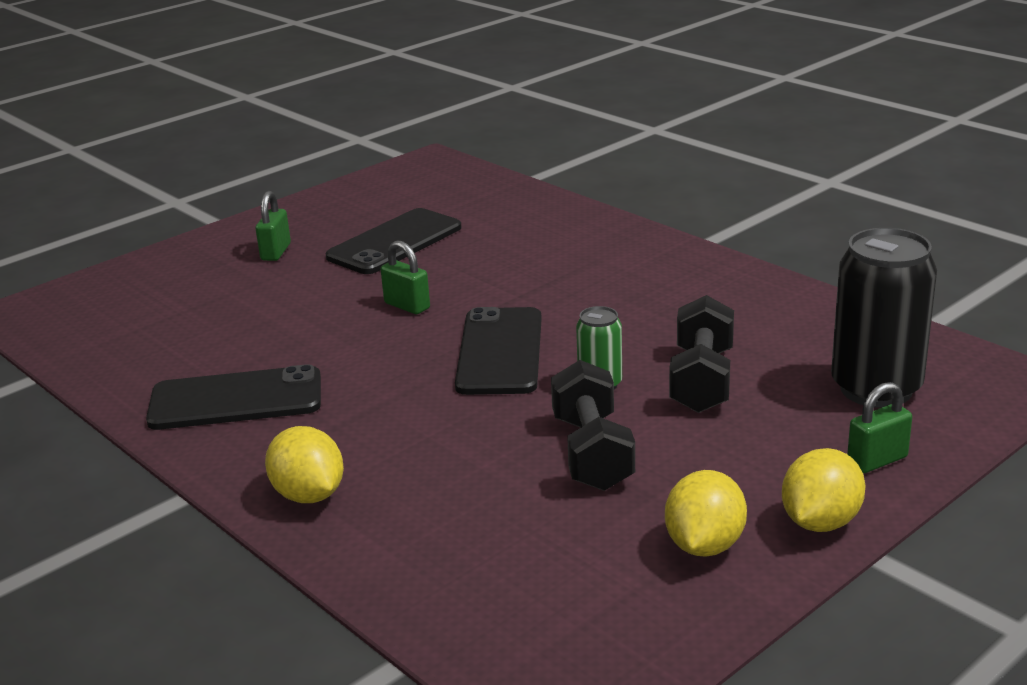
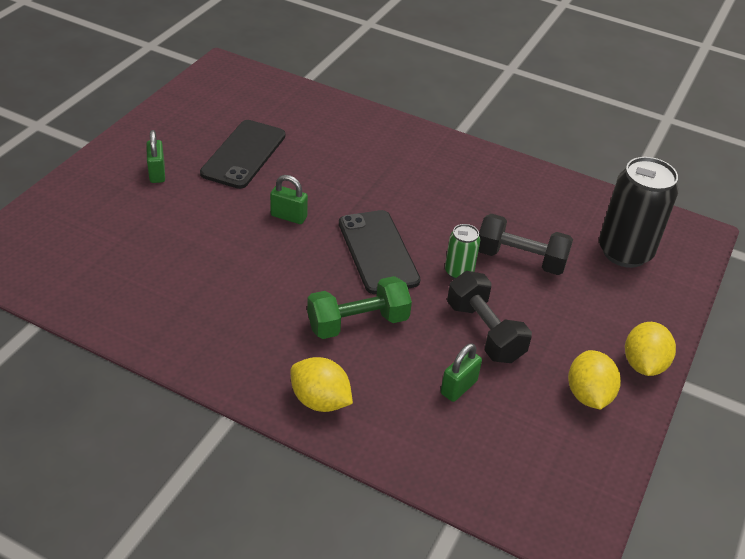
camera: 25 degrees left, 15 degrees up
(236, 399) = (215, 323): black phone -> none
(419, 421) = (358, 323): none -> green dumbbell
(702, 380) = (520, 259): black dumbbell -> black dumbbell turned 60 degrees counterclockwise
(877, 460) = (651, 310): green padlock -> green padlock (458, 387)

